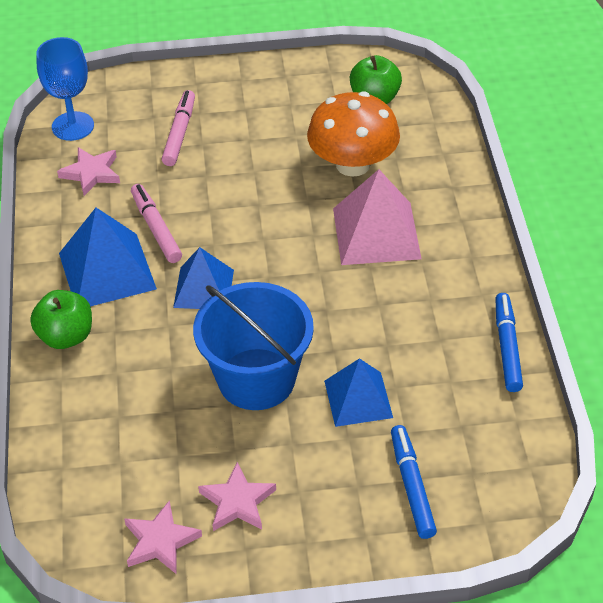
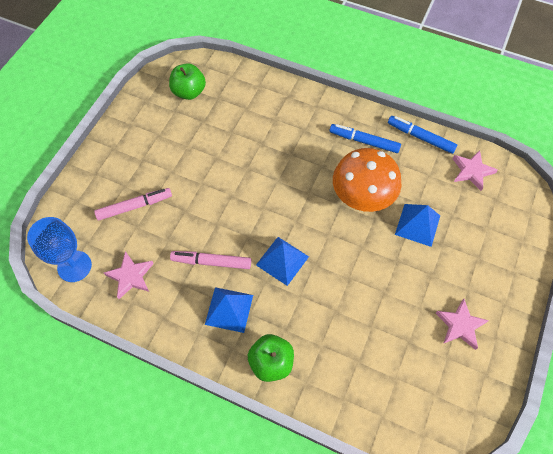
camera: 60 degrees left, 15 degrees up
(107, 271) = (229, 309): blue pyramid -> blue pyramid, size x0.66
(160, 541) = (469, 383): pink star -> pink star (472, 171)
(179, 133) = (134, 206): pink marker -> pink marker turned 120 degrees clockwise
(256, 379) = (373, 268): blue bucket -> none
(353, 164) = (235, 131): orange mushroom -> orange mushroom (362, 196)
(376, 233) = (298, 150): pink pyramid -> none
(411, 486) = (491, 232): blue marker -> blue marker (364, 141)

